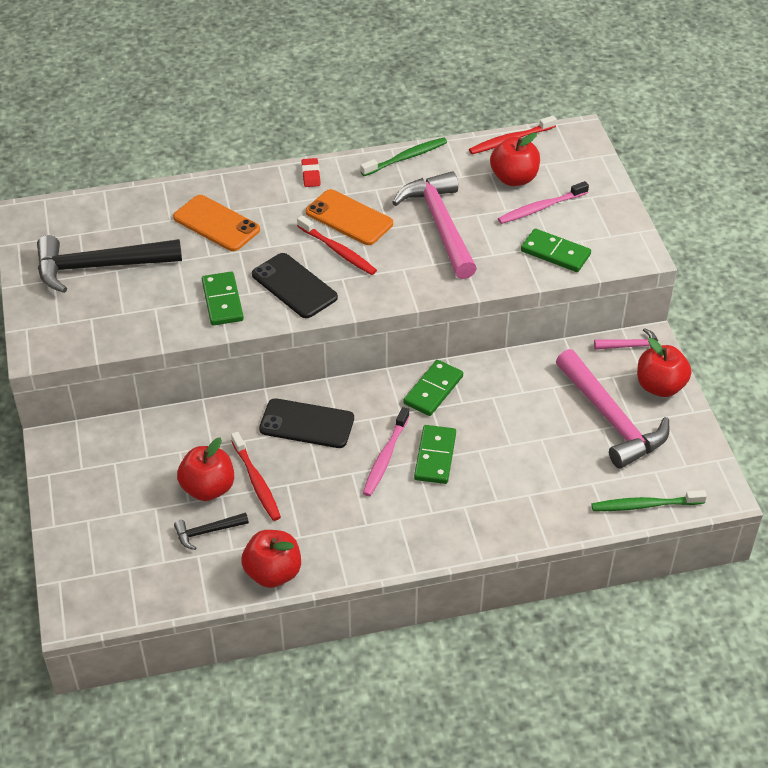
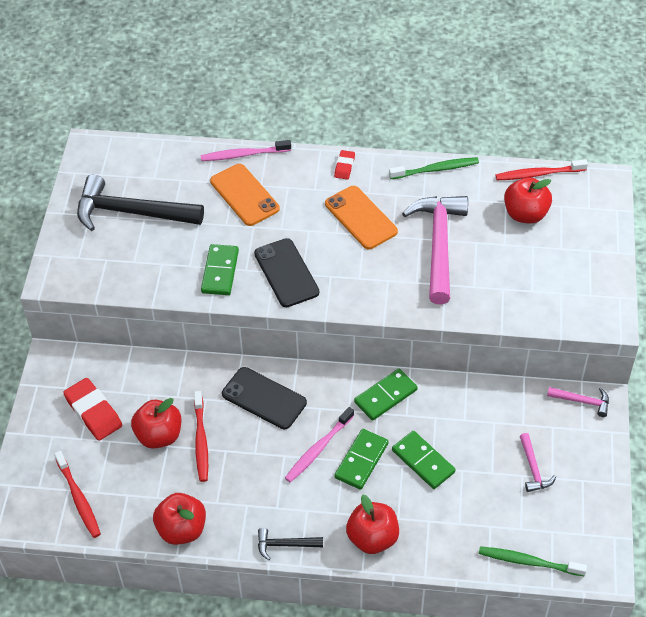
camera: 20 degrees right, 5 degrees up
(125, 484) = (93, 412): none -> red eraser
(207, 532) = (143, 475): black hammer -> black hammer (285, 545)
(338, 251) = (338, 248): red toothbrush -> red toothbrush (78, 498)
(540, 208) = (537, 250): pink toothbrush -> pink toothbrush (243, 155)
(555, 253) = (531, 299): green domino -> green domino (423, 461)
(611, 419) = (533, 468): pink hammer -> pink hammer, size x0.46
(660, 386) = (592, 449): red apple -> red apple (372, 538)

